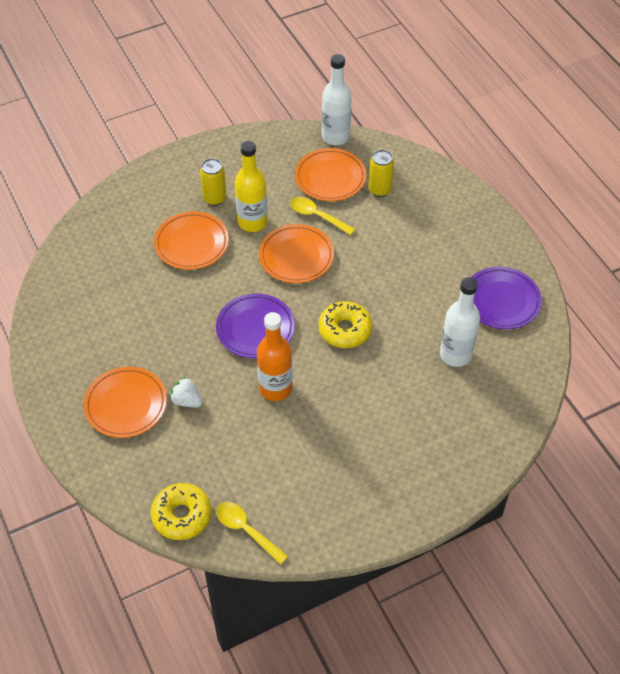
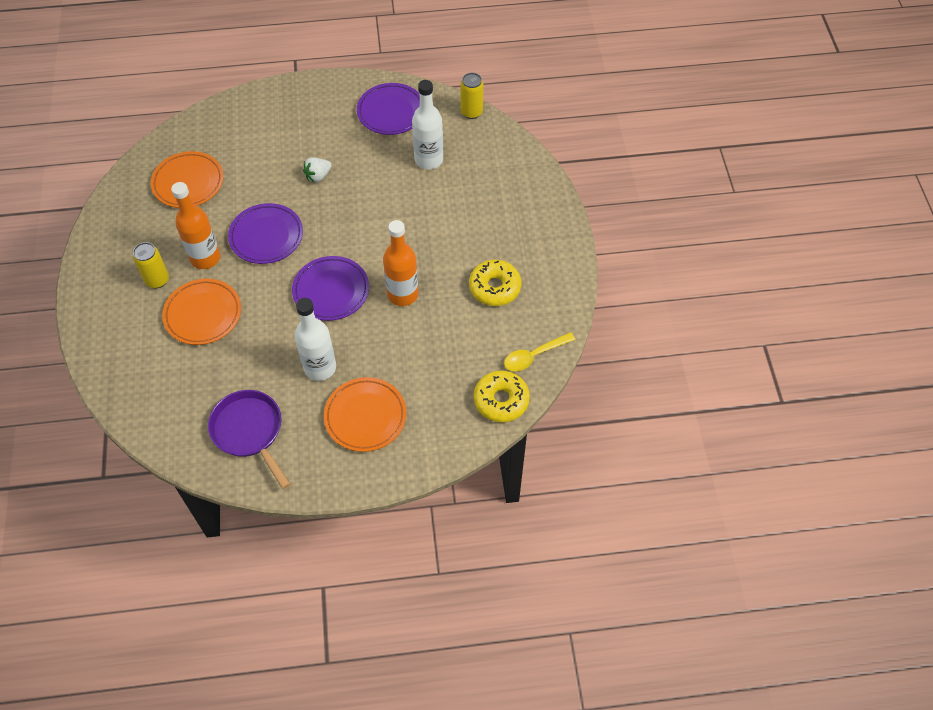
camera: 70 degrees left, 5 degrees up
(83, 322) = (249, 431): none -> purple pan
(187, 401) = (384, 366): white strawberry -> white strawberry (318, 176)
(252, 222) = (205, 258): yellow bottle -> orange bottle
(296, 257) = (266, 236): orange plate -> purple plate
(317, 216) = (228, 206): yellow spoon -> none
(335, 137) = (140, 163): white bottle -> white bottle (320, 368)
(345, 330) = (366, 226): yellow donut -> yellow donut (494, 287)
(380, 190) = (225, 151): yellow can -> yellow can (471, 112)

